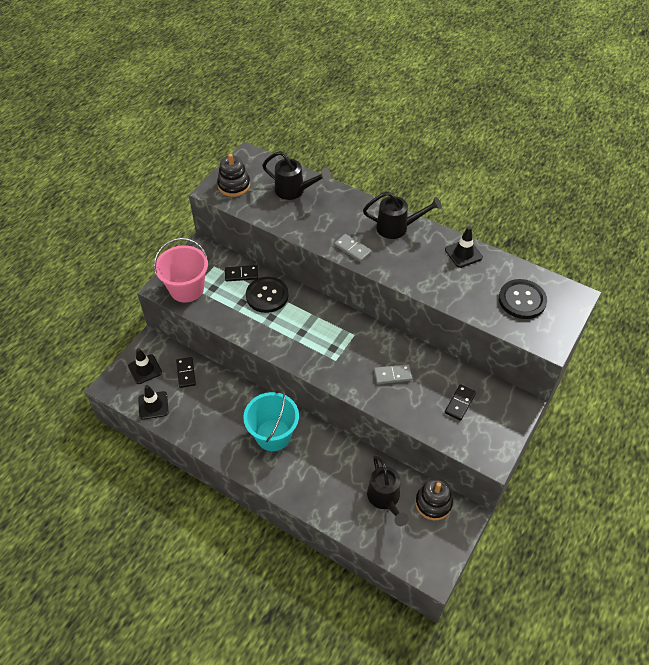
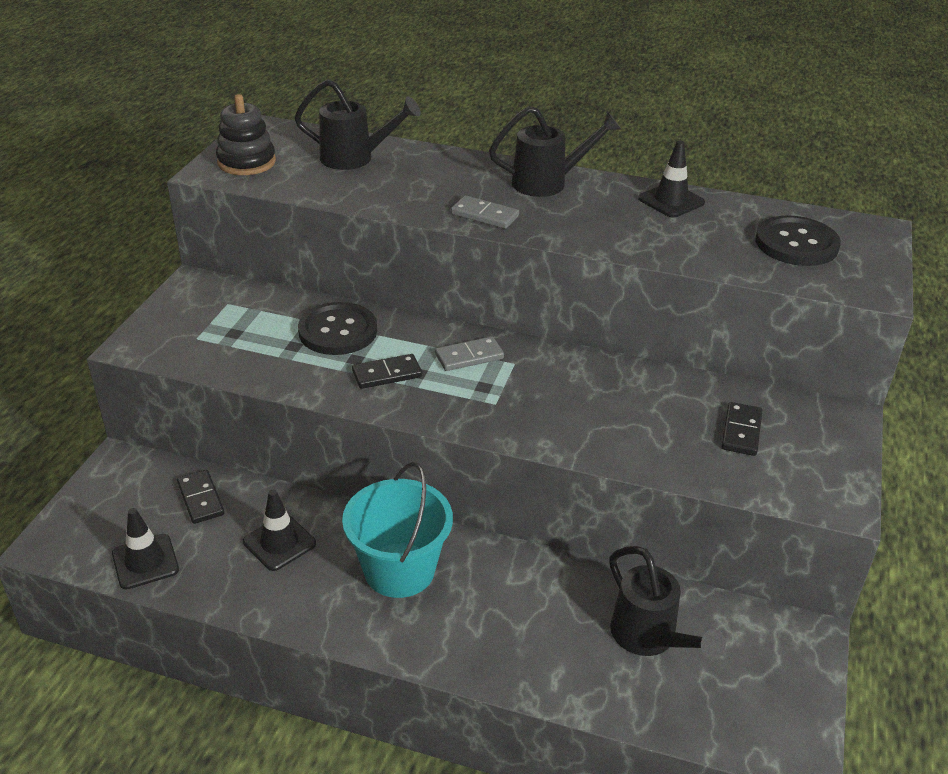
camera: 15 degrees left, 15 degrees down
(145, 369) = (116, 505): black traffic cone -> black traffic cone (279, 543)
(186, 289) = (184, 341): pink bucket -> none
(241, 274) = (281, 309): black domino -> black domino (387, 374)
(392, 375) = (606, 409): grey domino -> grey domino (469, 356)
(433, 503) = (740, 627): black stacking toy -> none

